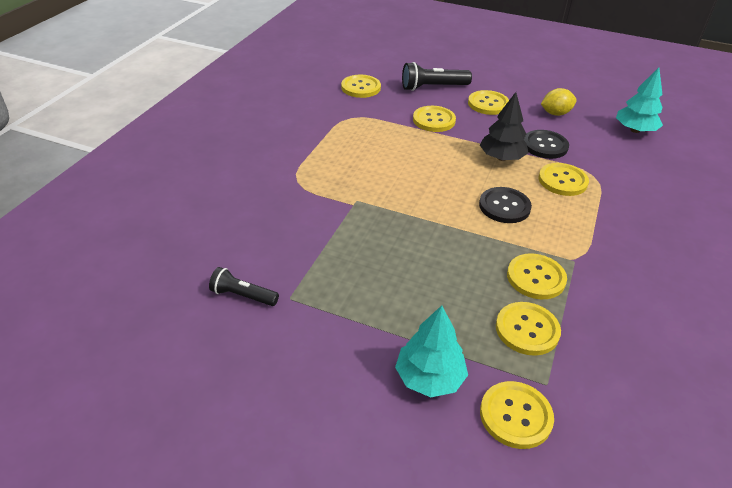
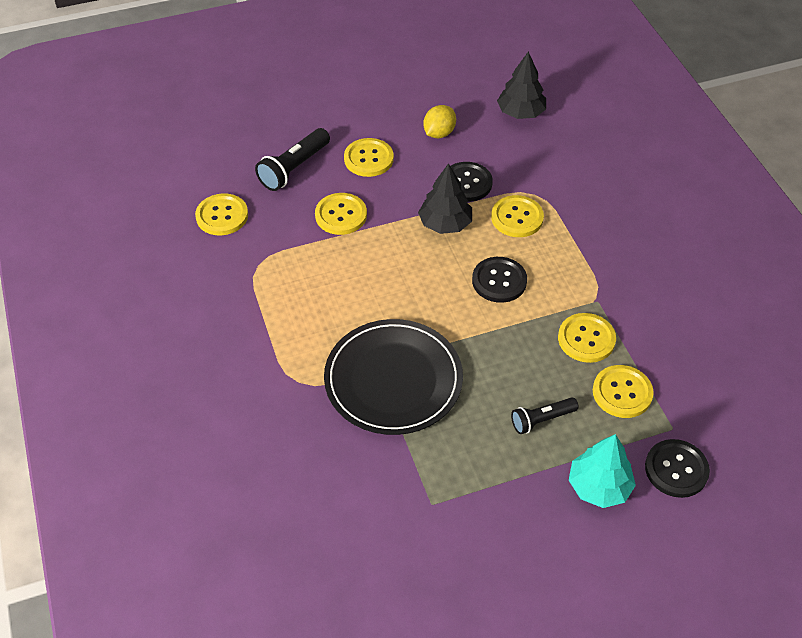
camera: 40 degrees left, 10 degrees up
(243, 295) = (393, 532): black flashlight -> black flashlight (541, 420)
(357, 215) = (393, 379): none -> black plate
(515, 416) = (676, 469): yellow button -> black button
(635, 130) = (521, 113): turquoise tree -> black tree

